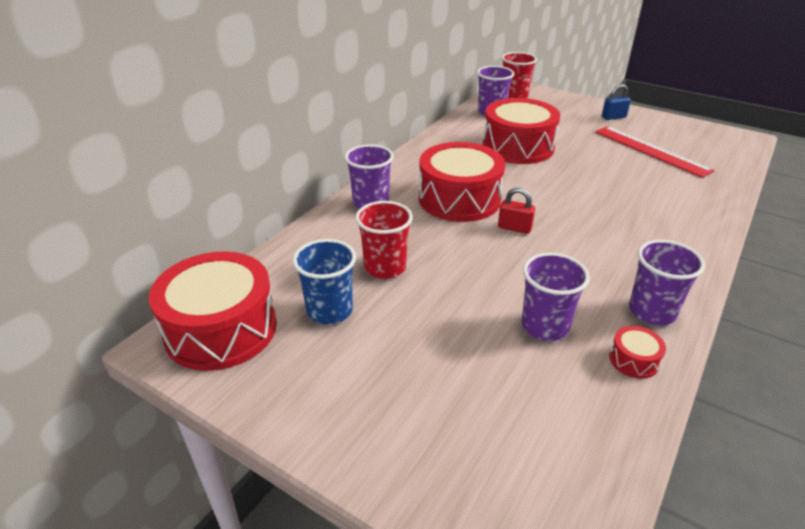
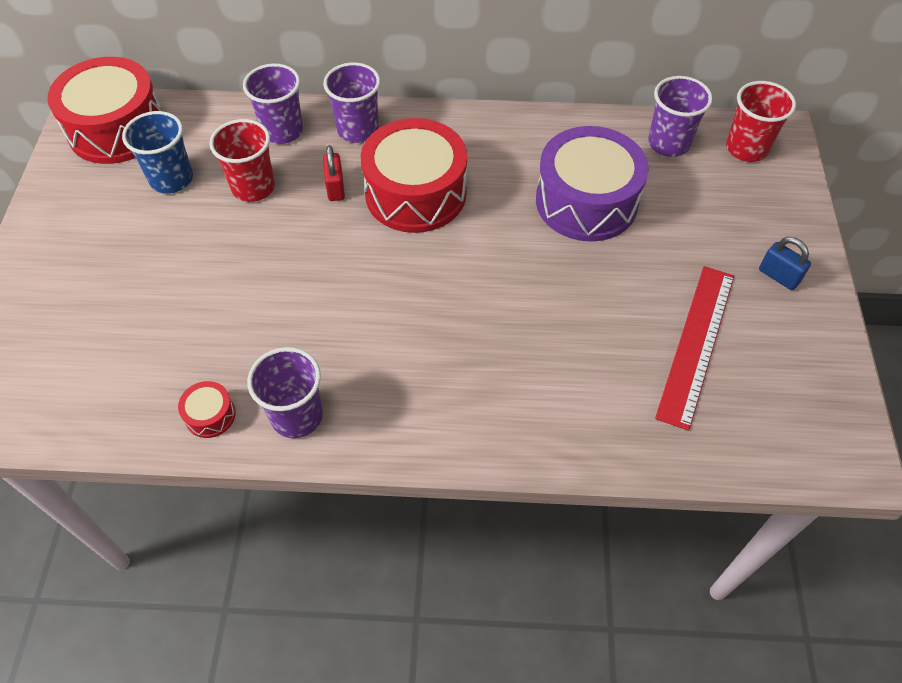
camera: 60 degrees right, 20 degrees up
(514, 228) = (386, 258): red padlock -> red padlock (335, 188)
(518, 147) = (586, 201): red drum -> purple drum
(545, 326) = (226, 333): purple cup -> purple cup (282, 131)

